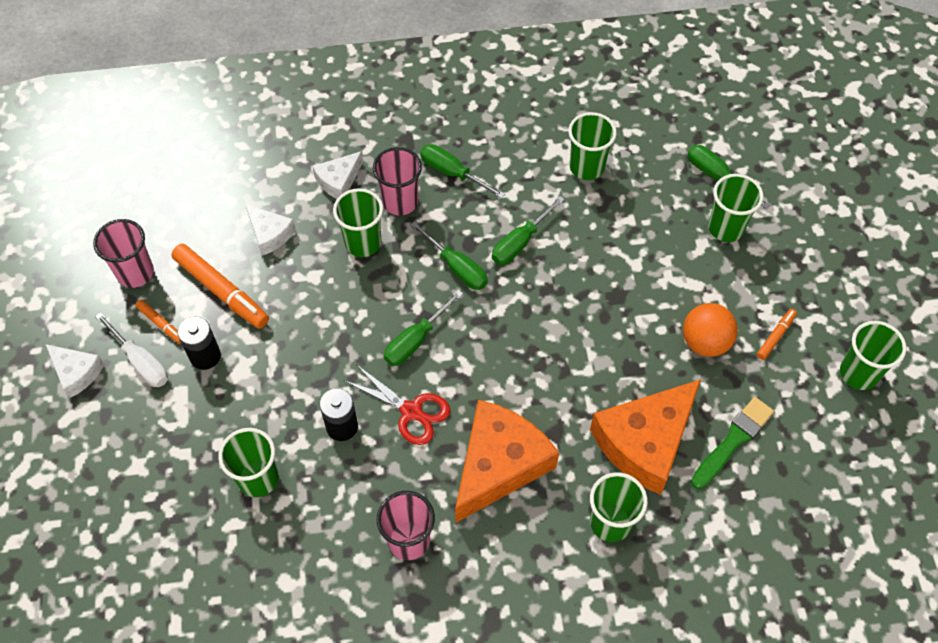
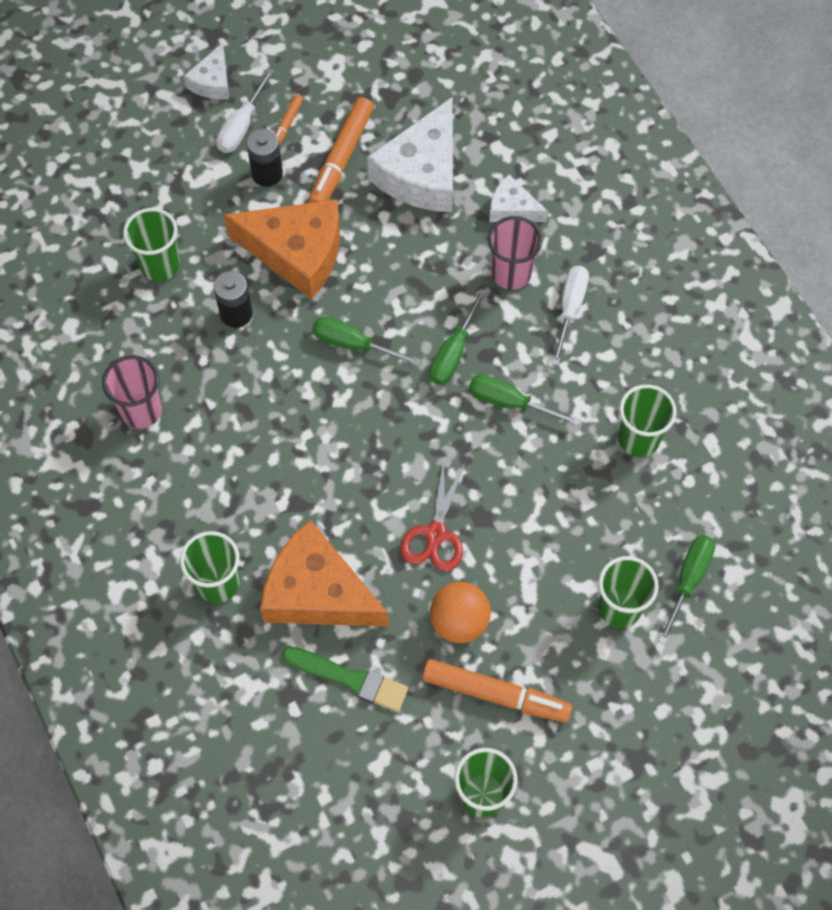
camera: 70 degrees right, 5 degrees up
(135, 273) = (332, 81): pink cup -> none
(270, 234) = (422, 173): white cheese -> white cheese, size x1.96
(363, 243) = (447, 258): green cup -> none
(411, 411) = (273, 367): red scissors -> red scissors (436, 534)
(452, 173) = (569, 309): green screwdriver -> white screwdriver
(499, 464) = (245, 463): orange cheese -> orange cheese (297, 252)
(775, 336) = (496, 694): orange marker -> orange marker, size x1.98

